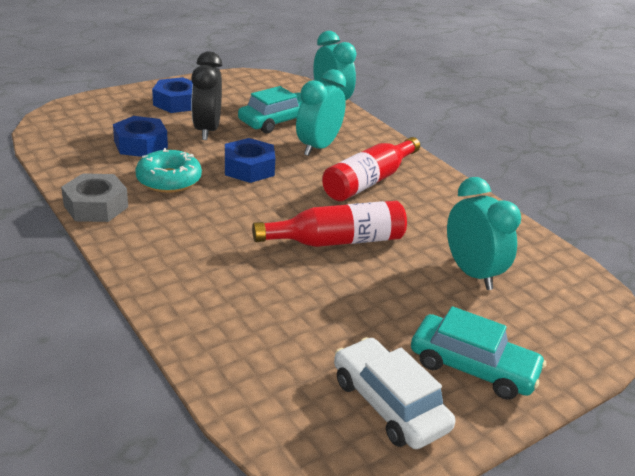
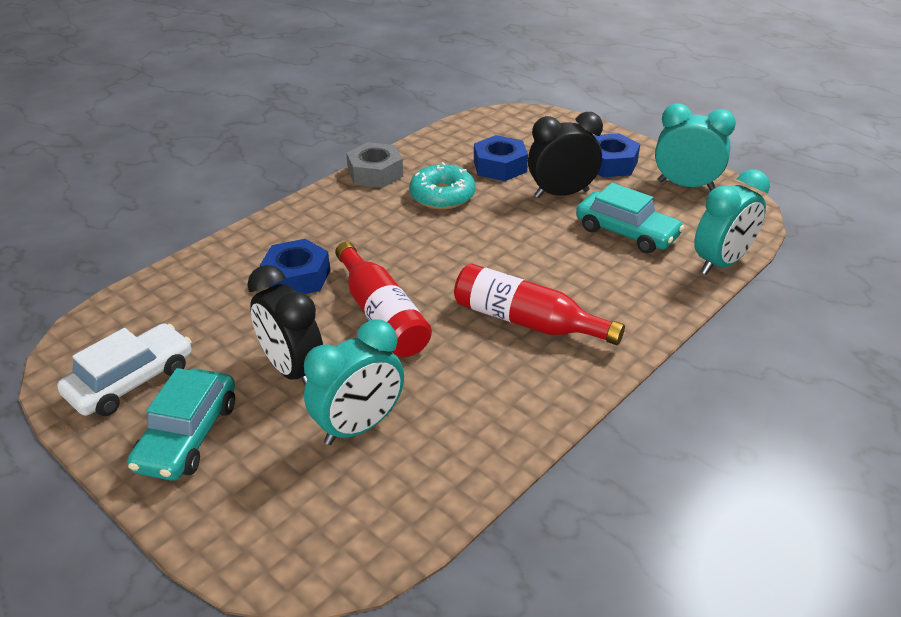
camera: 80 degrees right, 5 degrees up
(249, 168) = (497, 235): blue nut -> blue nut (297, 277)
(318, 147) = (584, 271): turquoise clock -> turquoise clock (685, 185)
(397, 297) = (293, 370): none -> black clock

